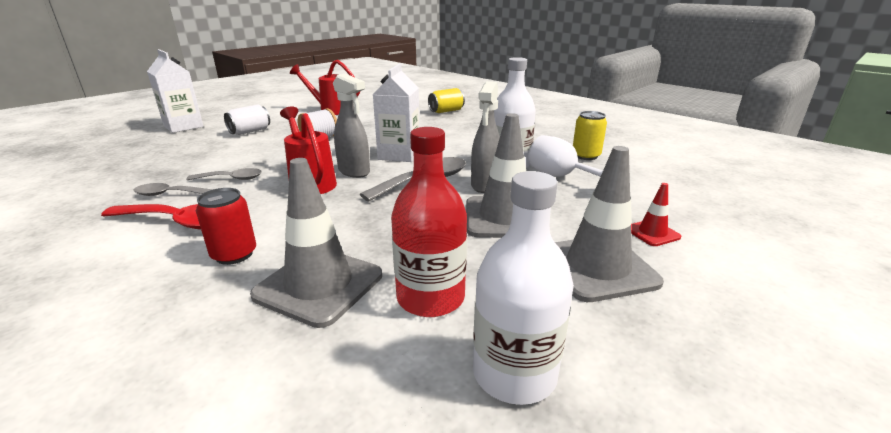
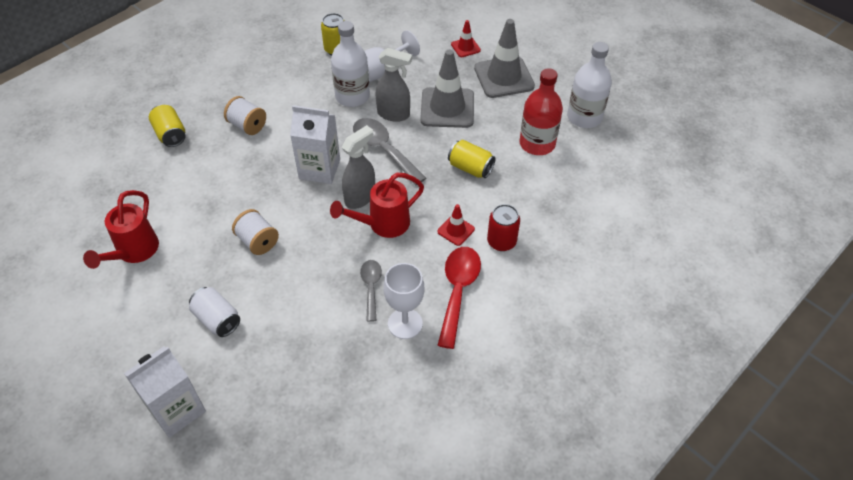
camera: 90 degrees left, 25 degrees up
(169, 194) = (405, 323): grey spoon -> white goblet
(276, 222) = (456, 230): none -> red traffic cone
(319, 285) = (530, 191): grey traffic cone -> none
(383, 233) = (470, 168): none -> yellow can
(458, 129) = (247, 125): none -> white spool

